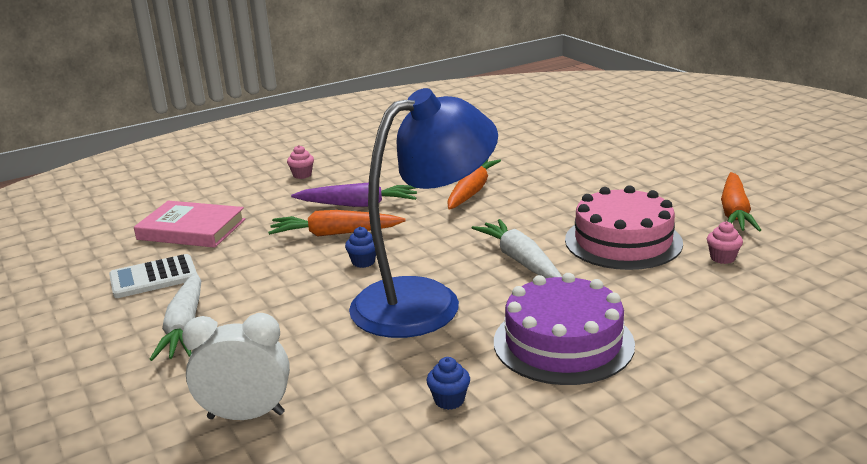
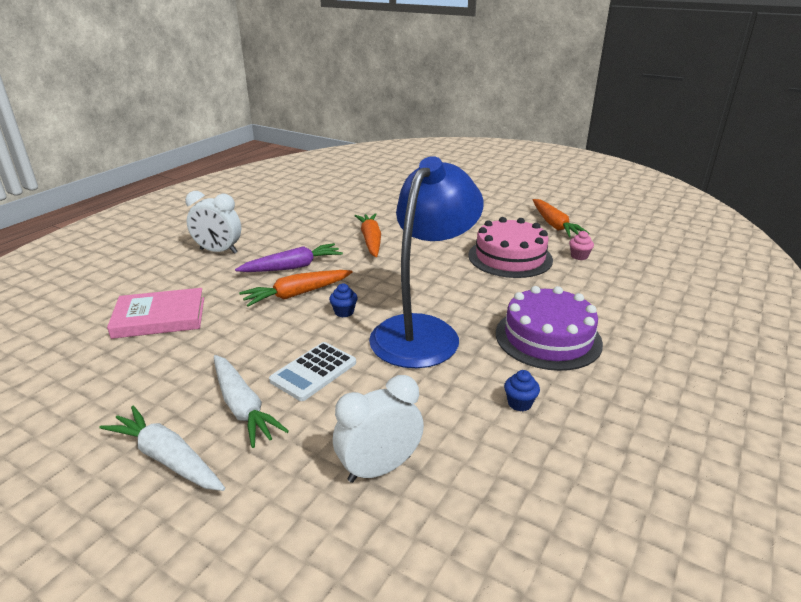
camera: 30 degrees left, 5 degrees up
(153, 277) = (165, 370): white calculator -> white calculator (313, 371)
(302, 175) = (218, 251): pink cupcake -> white clock
(520, 261) = (459, 285): white carrot -> white carrot (167, 458)

